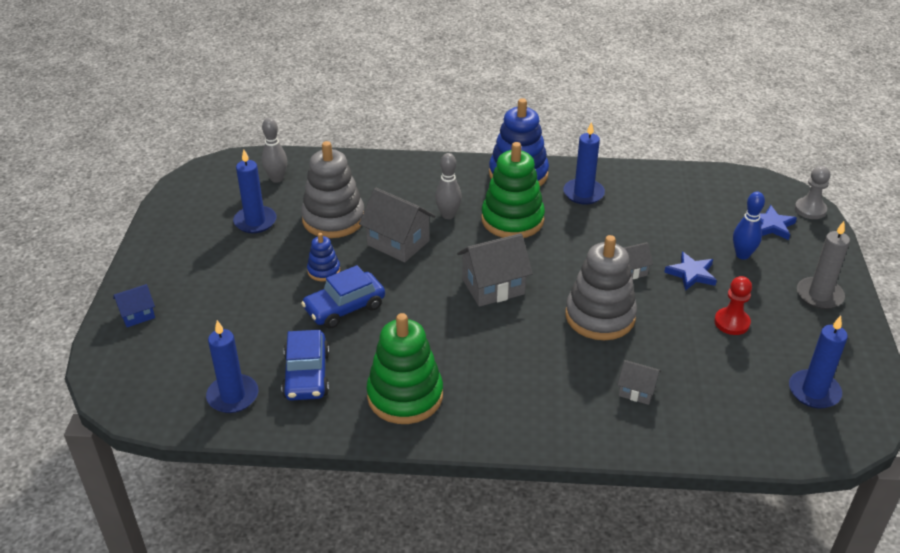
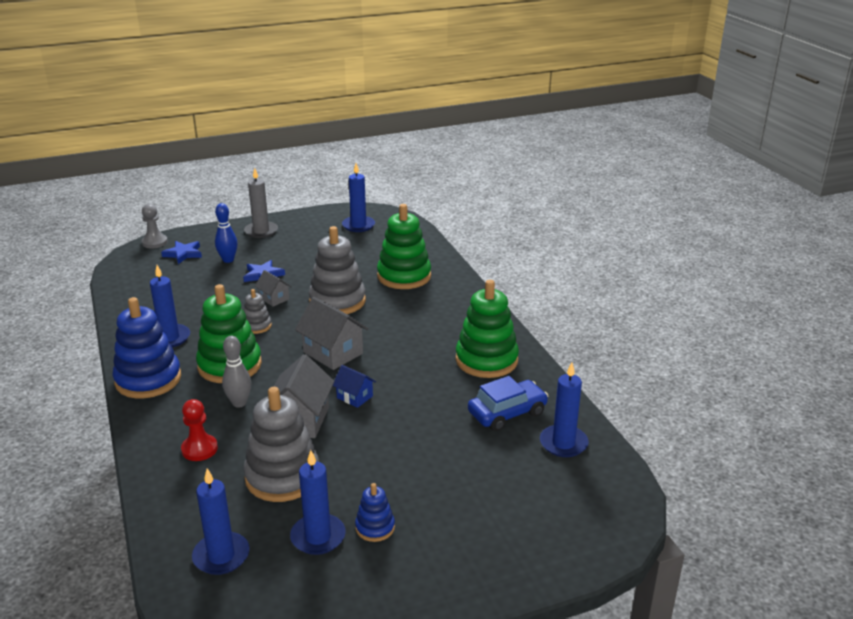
camera: 115 degrees left, 10 degrees down
(137, 315) = (526, 557): blue house -> blue house (354, 397)
(277, 179) = (221, 556): grey bowling pin -> blue candle
(324, 271) = (371, 452): blue stacking toy -> blue stacking toy (375, 527)
(344, 308) = (413, 421): blue car -> none
(576, 248) = (257, 326): none -> grey stacking toy
(637, 391) = (404, 276): grey house -> green stacking toy
(731, 322) = (310, 255): red pawn -> red pawn (199, 449)

